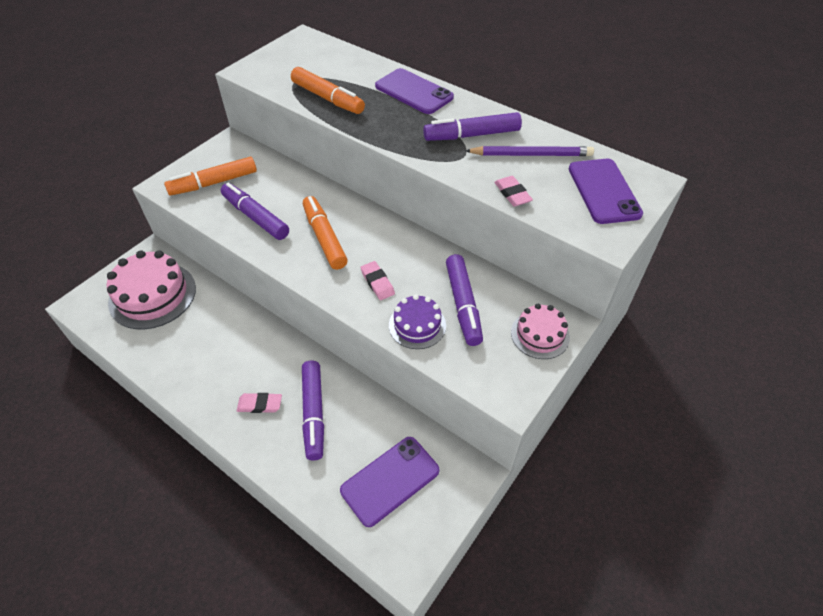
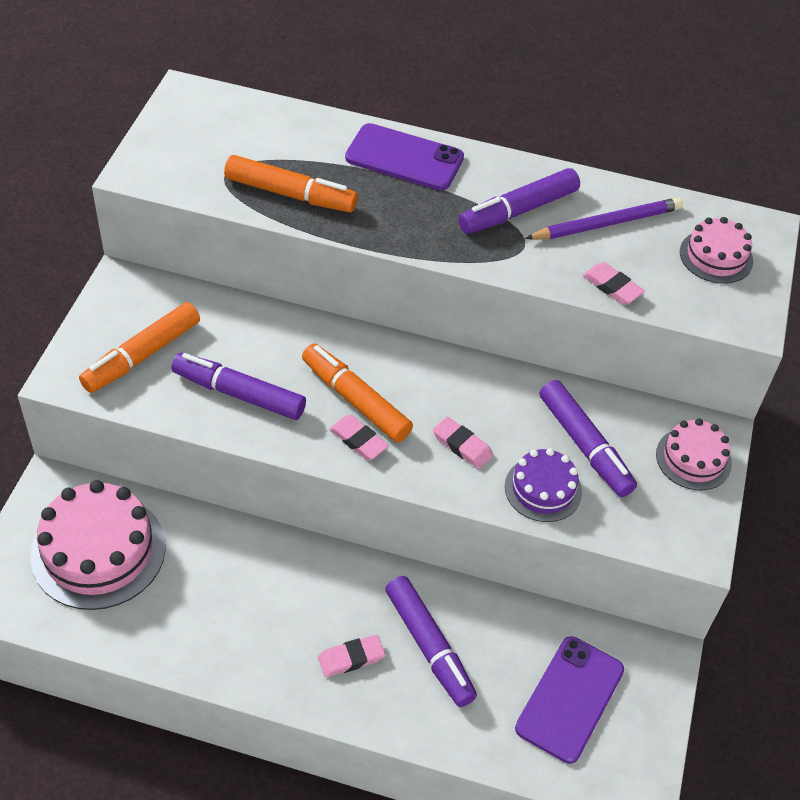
camera: 25 degrees left, 0 degrees up
(311, 262) = (358, 440): none -> pink eraser
(603, 191) = (716, 256): purple phone -> pink cake

